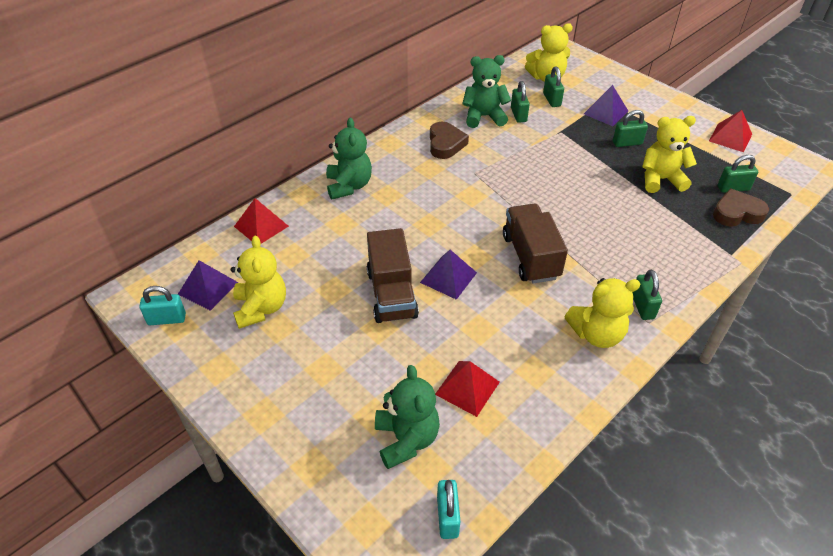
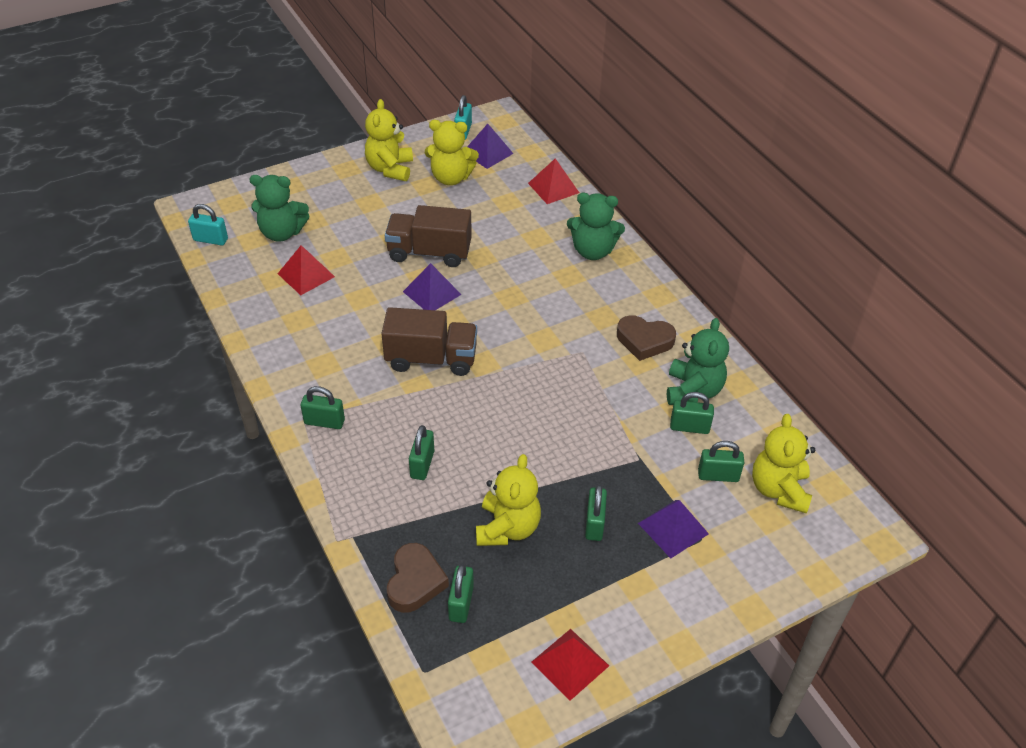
camera: 105 degrees right, 0 degrees up
(597, 334) = (312, 374): yellow teddy bear -> yellow teddy bear (390, 169)
(641, 234) = (422, 464): none -> green padlock

